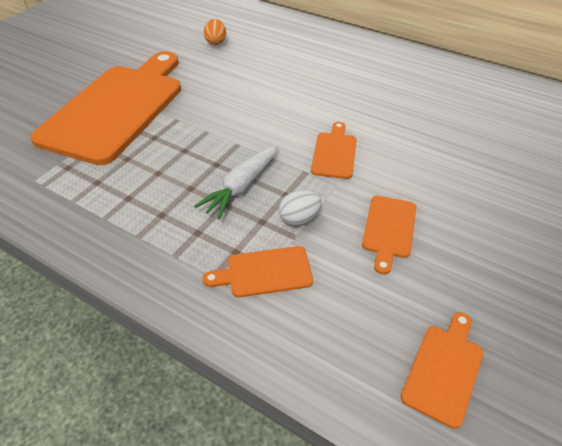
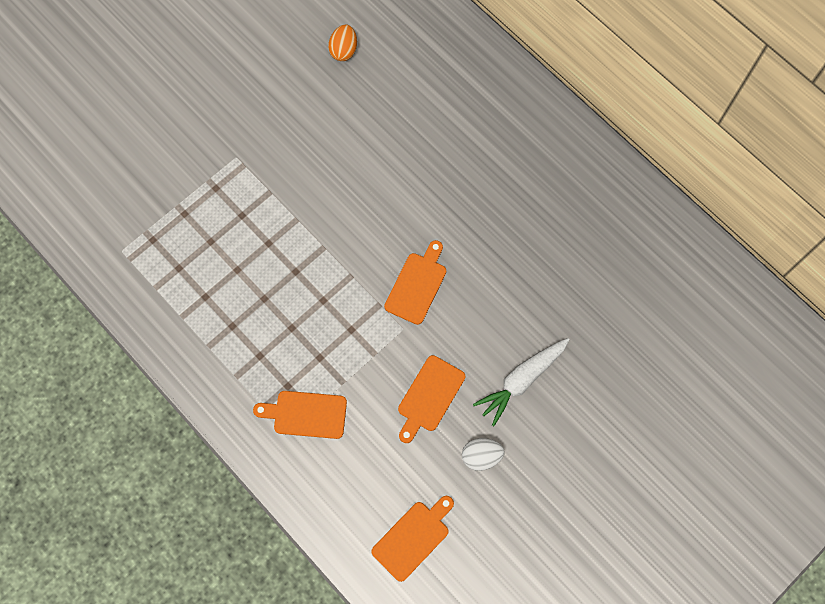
camera: 15 degrees right, 25 degrees up
(116, 108) = (209, 157): orange cutting board -> none
(241, 187) = (312, 309): white carrot -> white carrot (521, 380)
(299, 218) = (354, 363): white egg -> white egg (481, 456)

